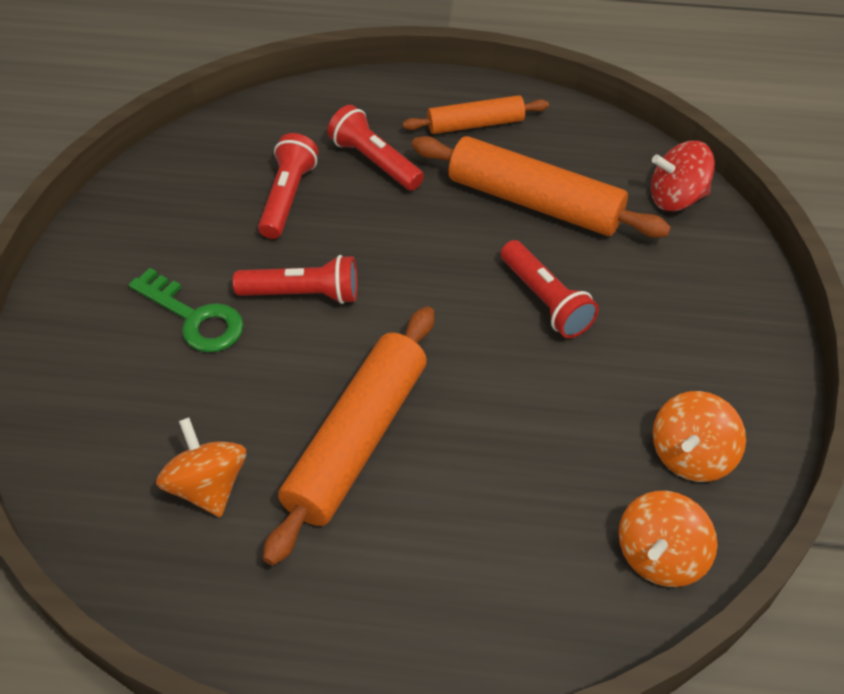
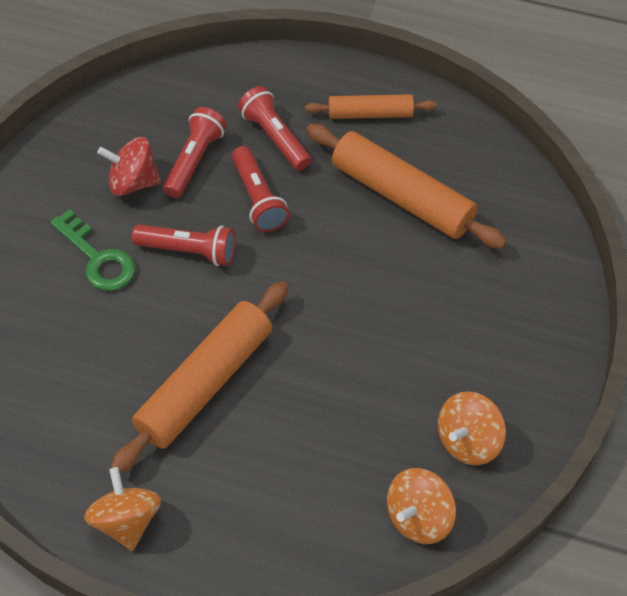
camera: 10 degrees right, 5 degrees up
(208, 486) = (82, 401): orange spinning top -> orange spinning top (127, 520)
(545, 300) = (387, 288): red flashlight -> red flashlight (258, 199)
(676, 197) = (526, 211): red spinning top -> red spinning top (133, 182)

